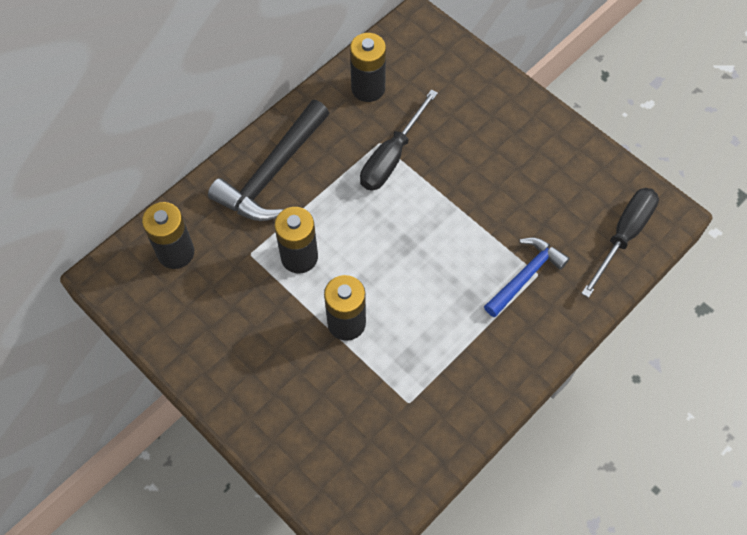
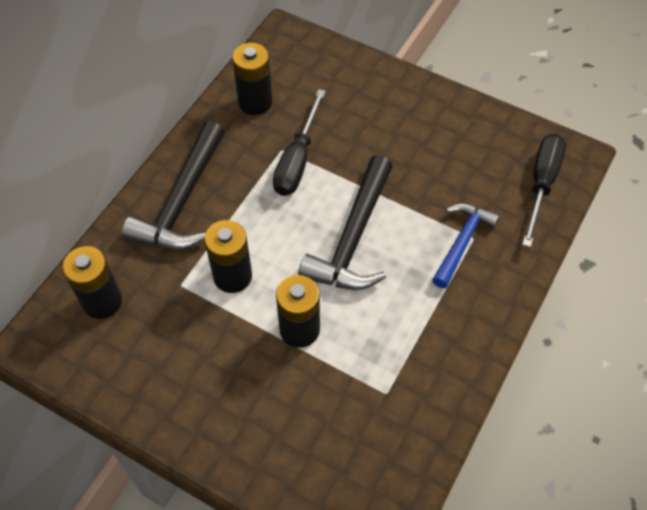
camera: 15 degrees left, 5 degrees down
(422, 247) = (353, 238): none -> black hammer

